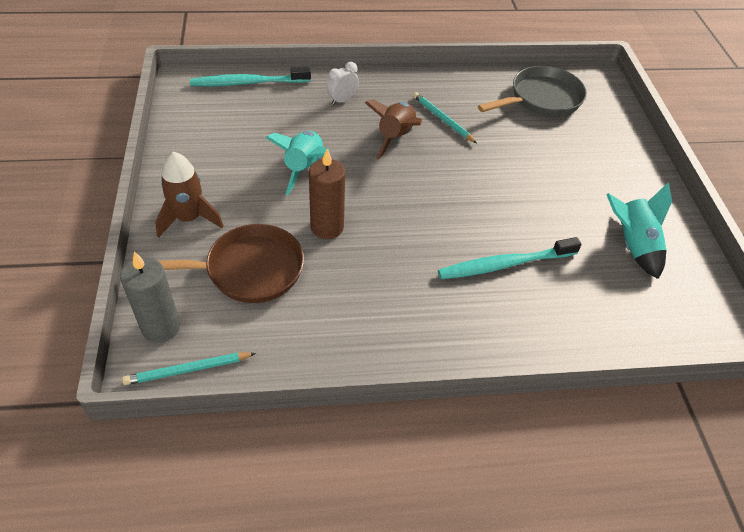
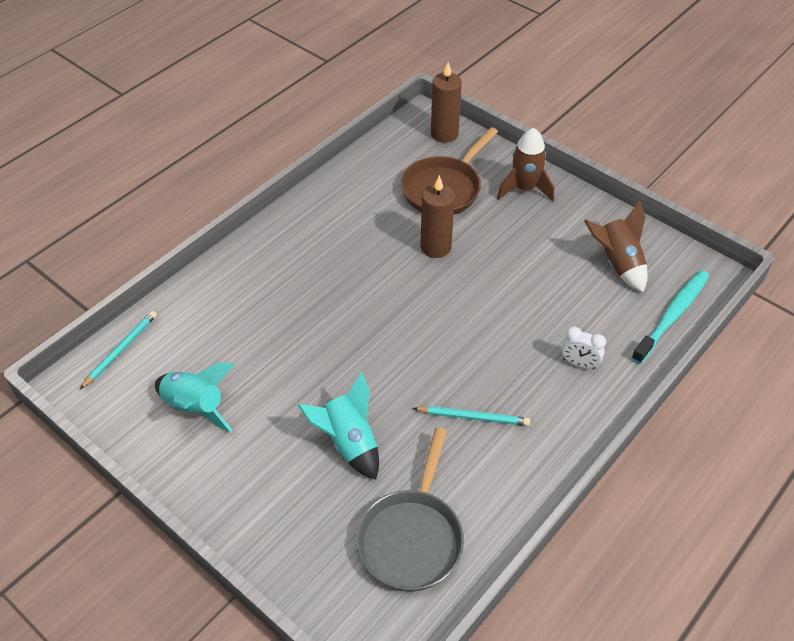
camera: 140 degrees right, 0 degrees up
(161, 327) = (444, 134): grey candle -> brown candle
(188, 370) = (402, 129): turquoise pencil -> turquoise pencil (120, 350)
(304, 168) = (512, 276): turquoise rocket -> turquoise rocket (348, 442)
(342, 100) = (579, 363): white clock -> white clock turned 105 degrees clockwise
(395, 137) = (486, 361): brown rocket -> brown rocket (617, 263)
(504, 264) = (286, 312): turquoise toothbrush -> none

